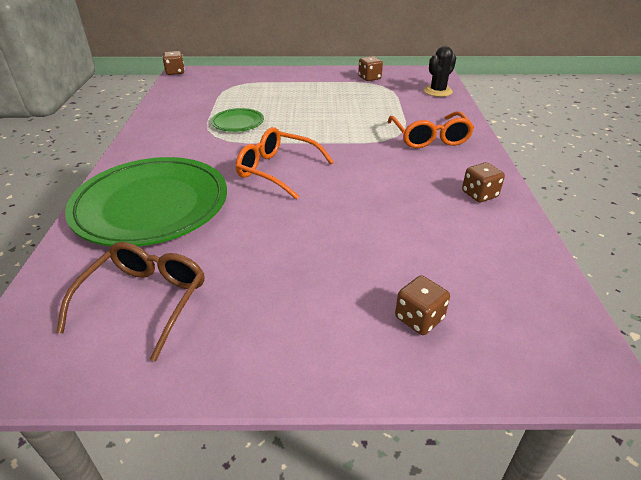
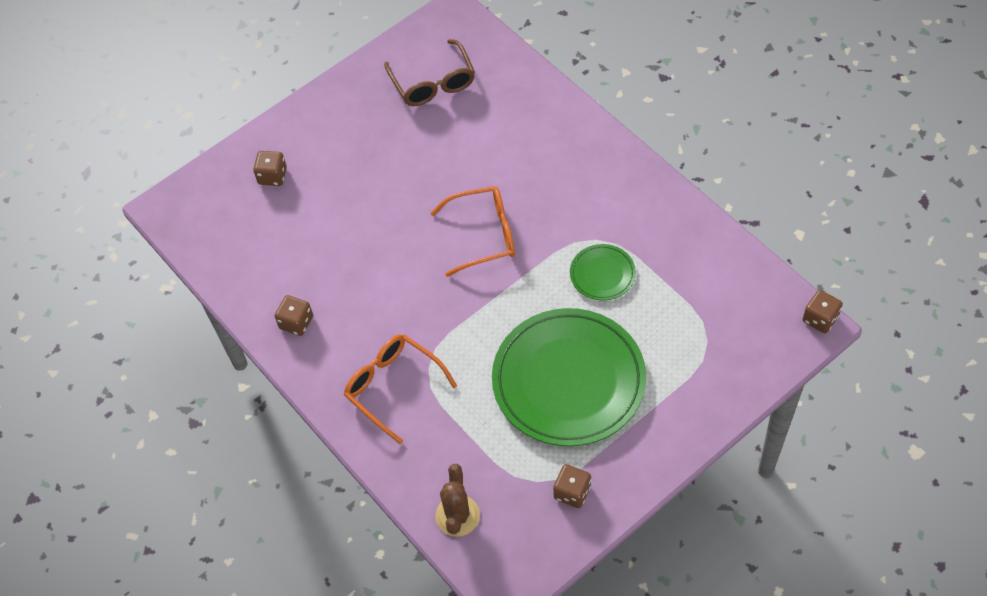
camera: 145 degrees right, 20 degrees up
(151, 206) = (527, 135): green plate -> green plate (568, 380)
(438, 91) = (457, 516): black cactus -> brown cactus

